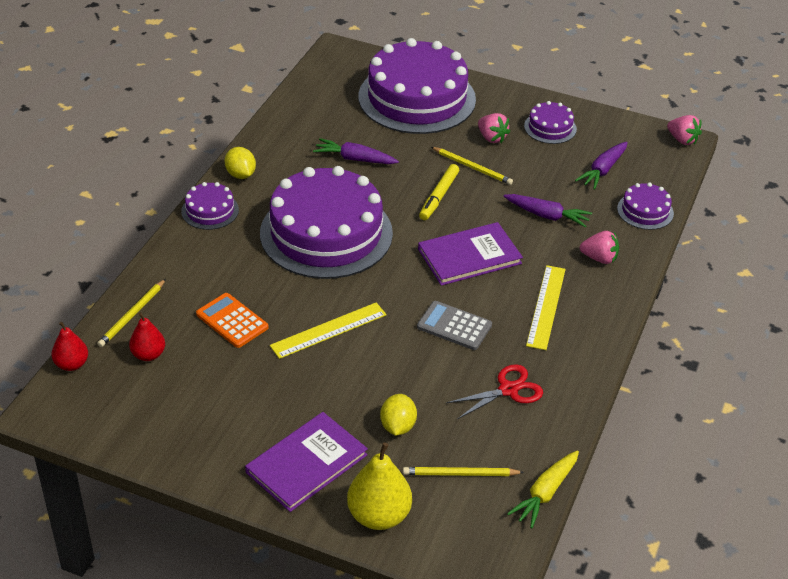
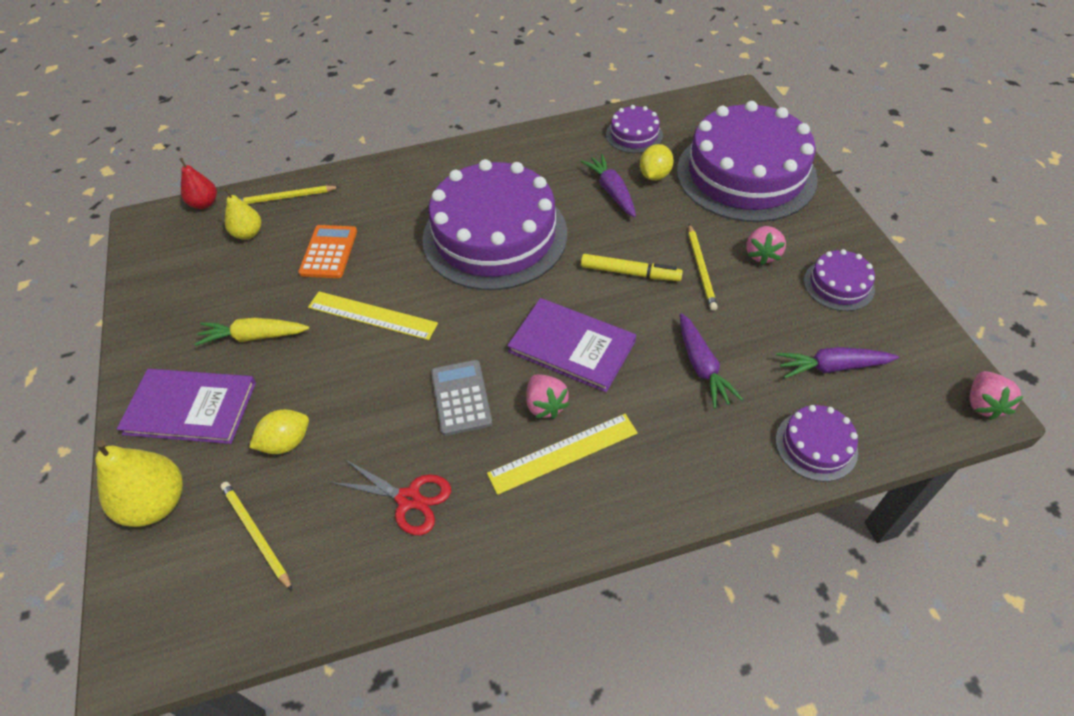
camera: 55 degrees right, 10 degrees up
(148, 355) = (248, 233): red pear -> yellow pear
(210, 210) = (447, 158): purple cake -> purple cake (634, 135)
(240, 174) = (510, 146): yellow lemon -> yellow lemon (654, 175)
(439, 196) = (630, 273): yellow marker -> yellow marker turned 150 degrees counterclockwise
(545, 493) = (279, 631): yellow carrot -> yellow carrot (254, 336)
(599, 258) = (688, 452): pink strawberry -> pink strawberry (545, 405)

